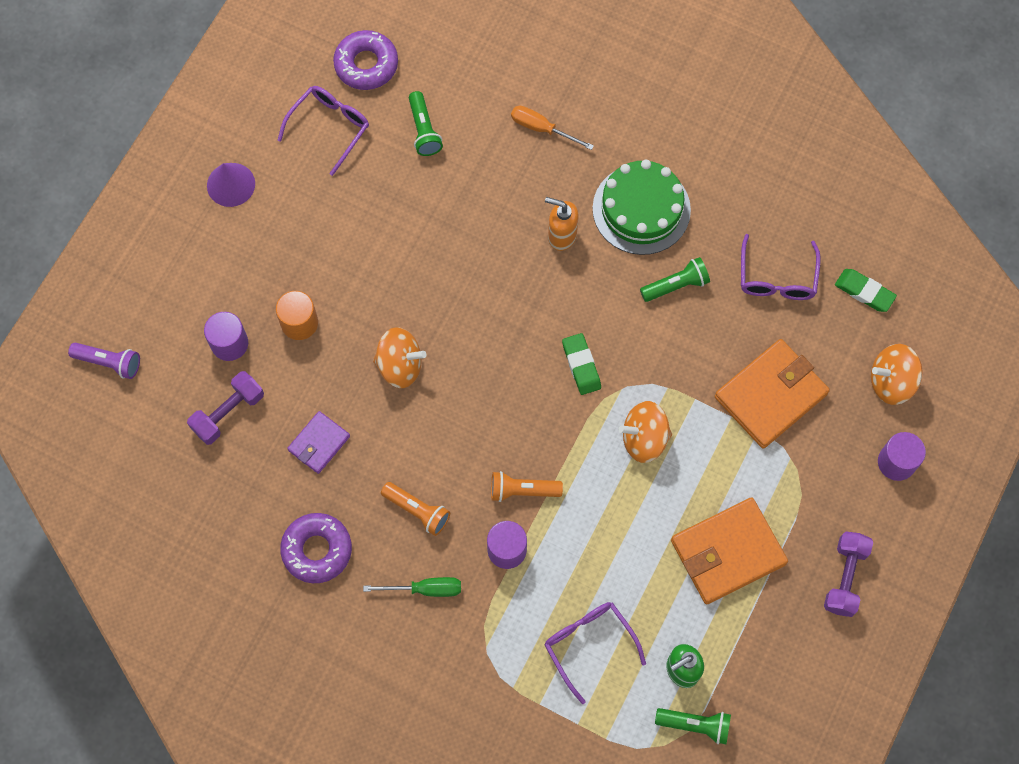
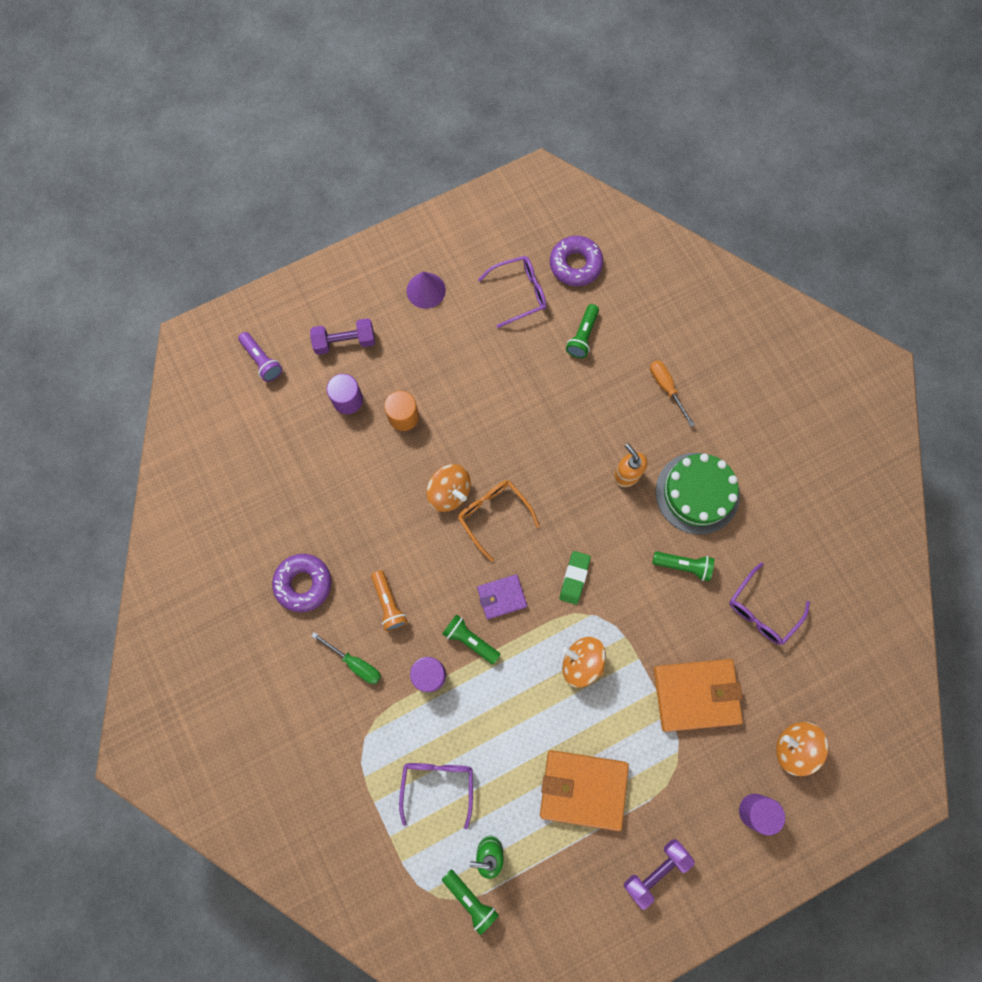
camera: 35 degrees right, 5 degrees up
(228, 413) = (313, 447): purple dumbbell -> purple dumbbell (345, 342)
(319, 443) = (357, 510): purple wallet -> purple wallet (501, 597)
(460, 358) = (493, 515): none -> orange glasses
(522, 490) = (470, 640): orange flashlight -> green flashlight
(864, 292) = (821, 665): green eraser -> none

